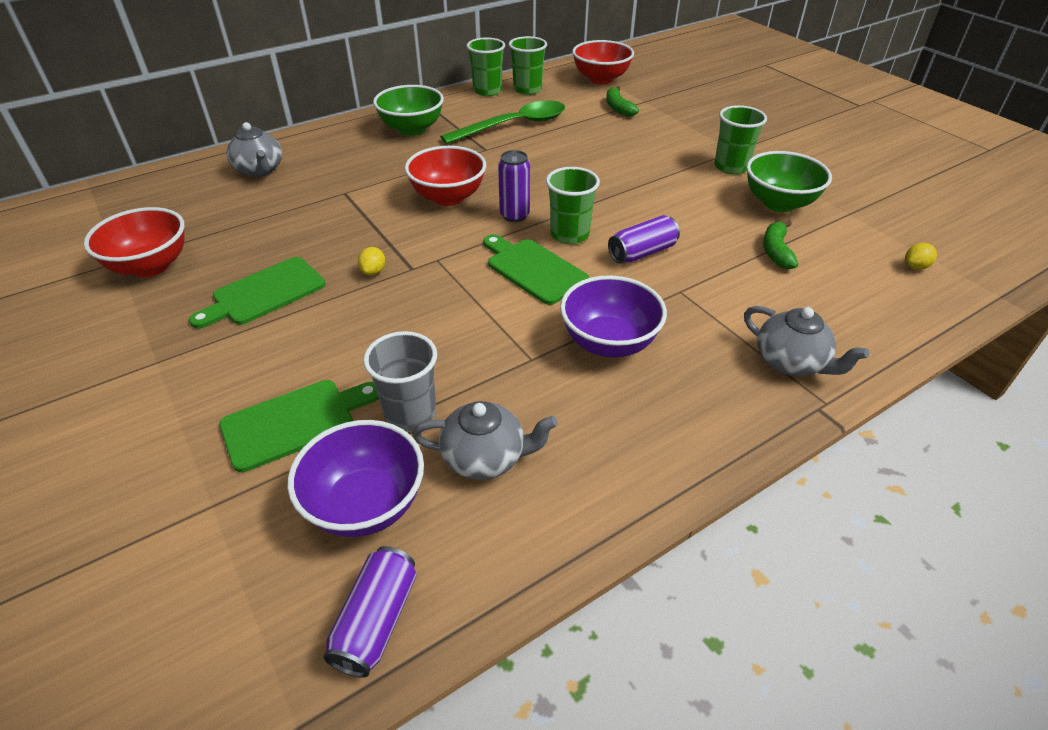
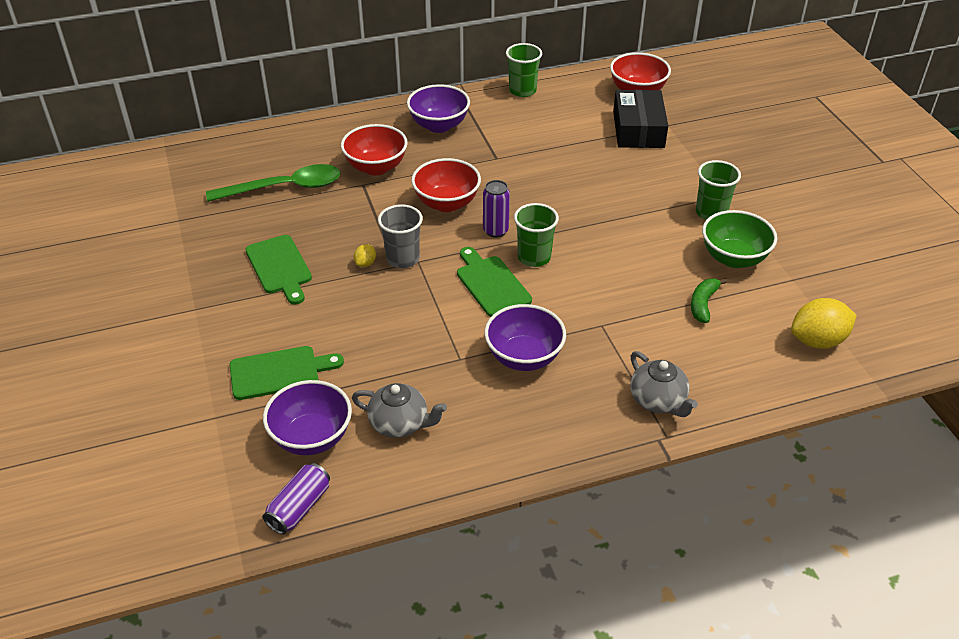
camera: 15 degrees right, 0 degrees up
(150, 266) = (201, 229): red bowl -> red bowl (376, 167)
(260, 170) = (300, 150): grey teapot -> none
(264, 293) = (279, 267): green cutting board -> green cutting board turned 90 degrees counterclockwise
(410, 413) = (359, 382): grey cup -> grey cup (403, 259)
(412, 129) = (439, 125): green bowl -> purple bowl
(514, 125) = (531, 135): green spoon -> green spoon (285, 188)
(527, 90) = (561, 94): green cup -> none
(618, 108) = (638, 129): green banana -> black box
(642, 252) = (587, 285): purple can -> none
(915, 267) = (817, 341): yellow lemon -> yellow lemon, size x2.16

